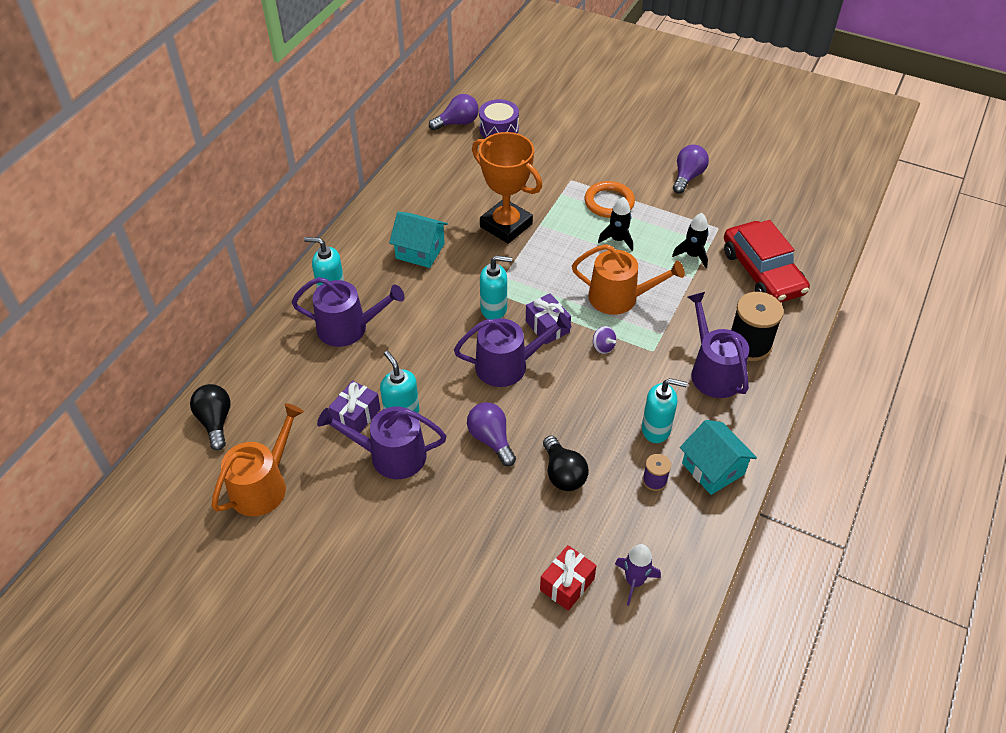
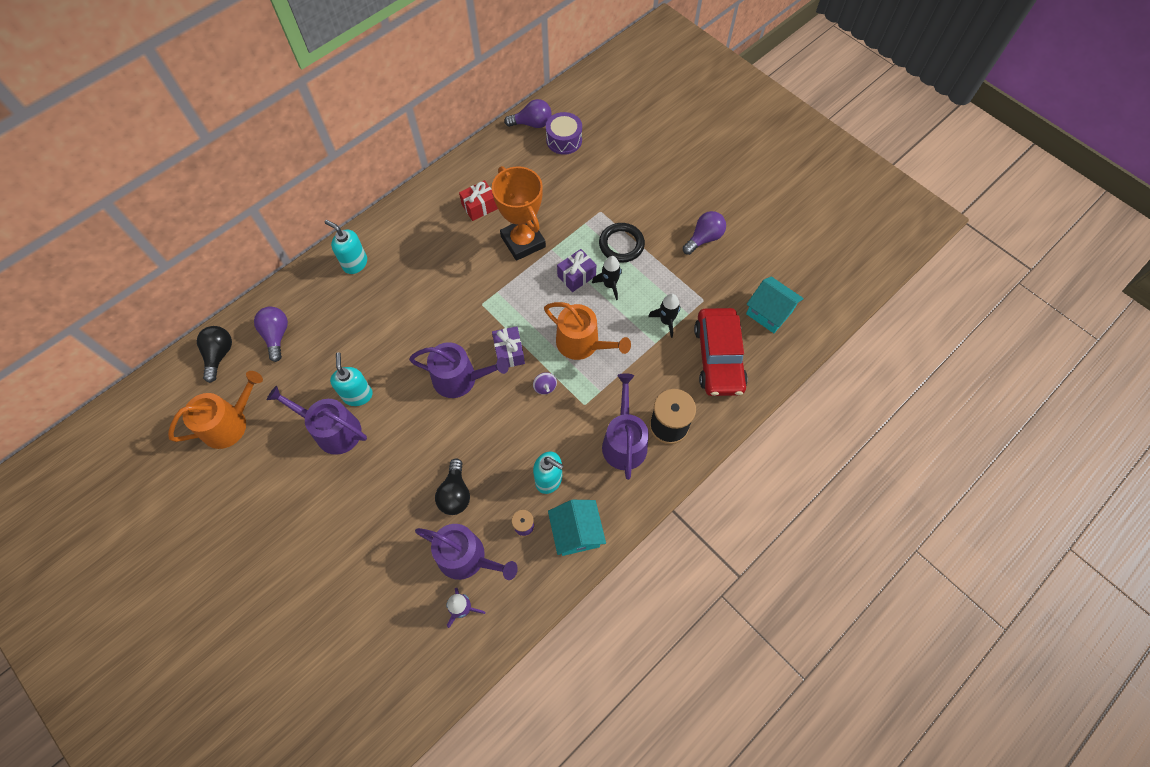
camera: 20 degrees right, 15 degrees up
(349, 328) = (353, 302): purple watering can -> purple watering can (467, 558)
(356, 416) = (323, 385): purple gift -> purple gift (576, 276)
(420, 251) = (441, 245): turquoise house -> turquoise house (769, 312)
(491, 439) = (415, 443): purple light bulb -> purple light bulb (277, 335)
(494, 309) = (474, 321): turquoise soap dispenser -> none
(567, 584) = (411, 592): red gift -> red gift (479, 207)
(609, 202) = (621, 244): orange ring -> black ring

